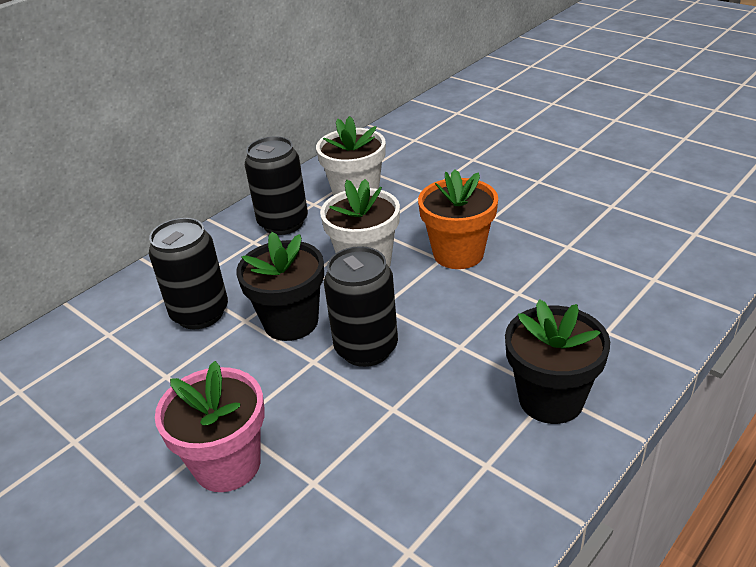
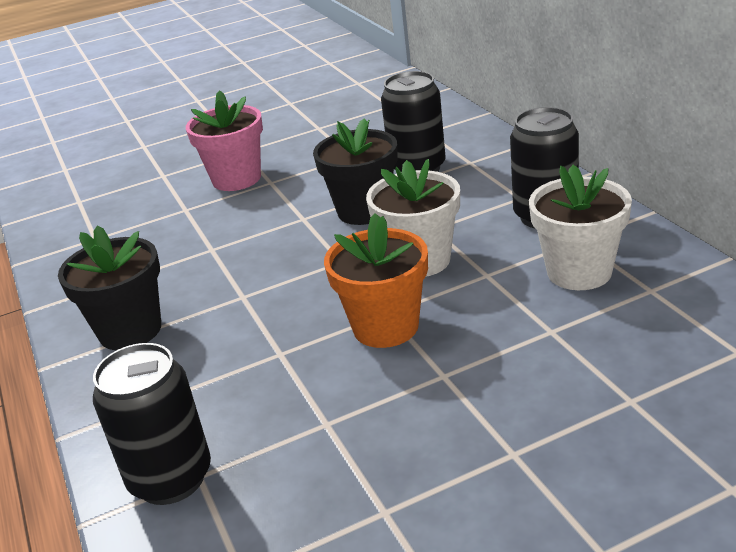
camera: 115 degrees right, 5 degrees down
(366, 348) = (291, 245): black can -> black can (171, 478)

